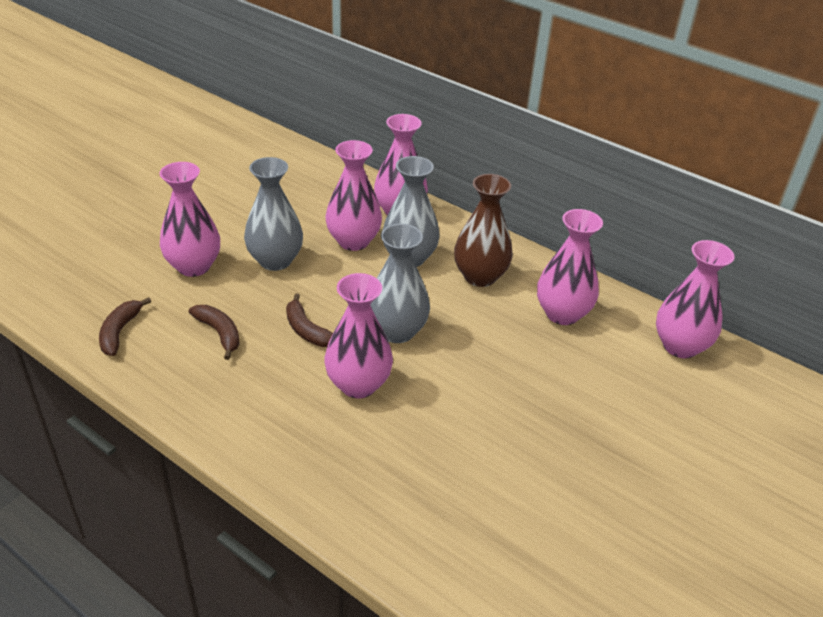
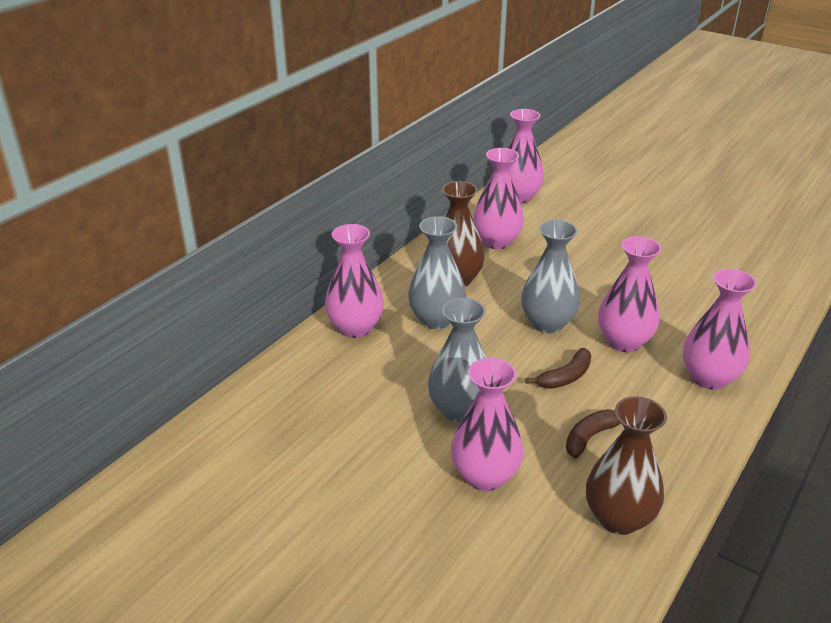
camera: 90 degrees left, 5 degrees down
(120, 332) = (618, 518): brown banana -> brown vase
(353, 241) = (414, 356): pink vase -> pink vase (709, 378)

